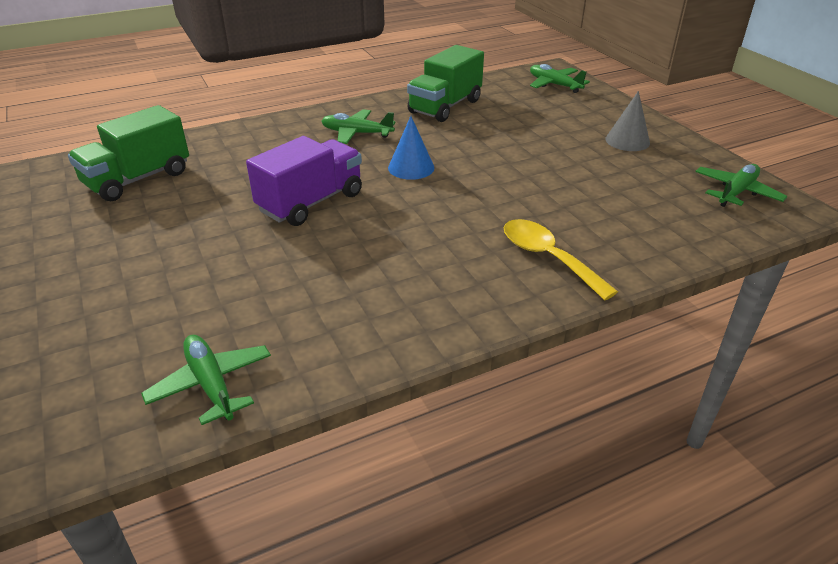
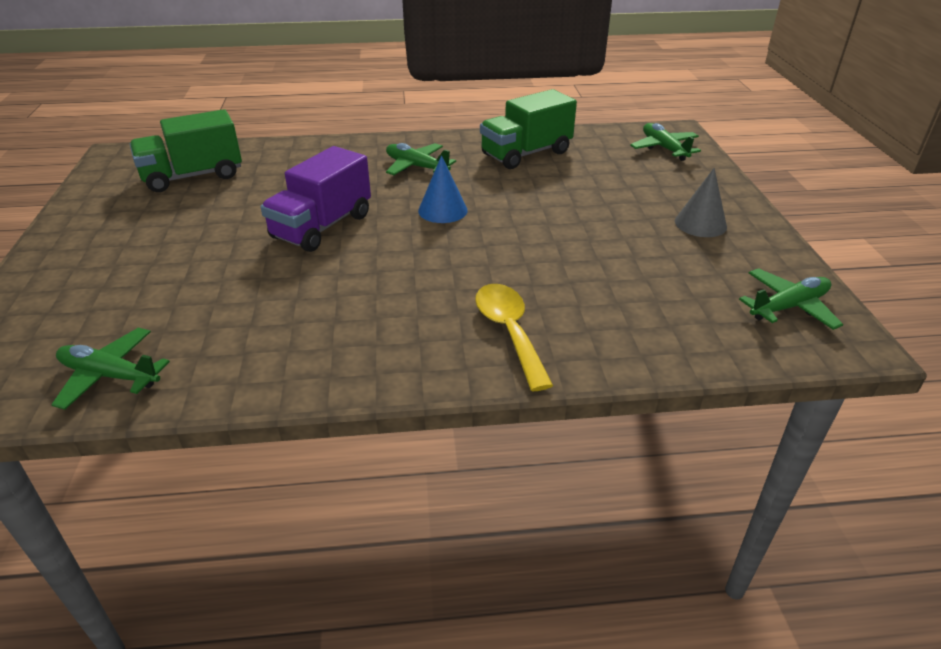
camera: 20 degrees right, 0 degrees up
(211, 384) = (110, 376): green plane -> green plane turned 60 degrees counterclockwise
(311, 202) = (322, 226): purple truck -> purple truck turned 150 degrees clockwise

